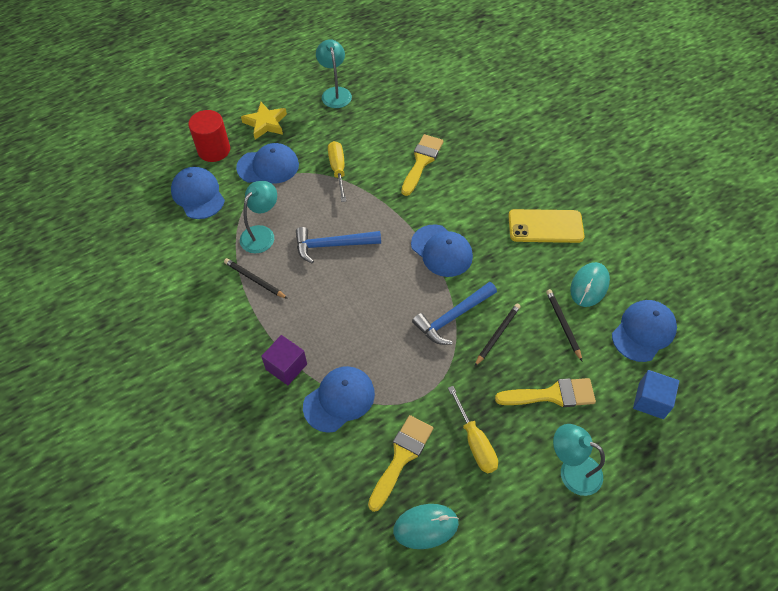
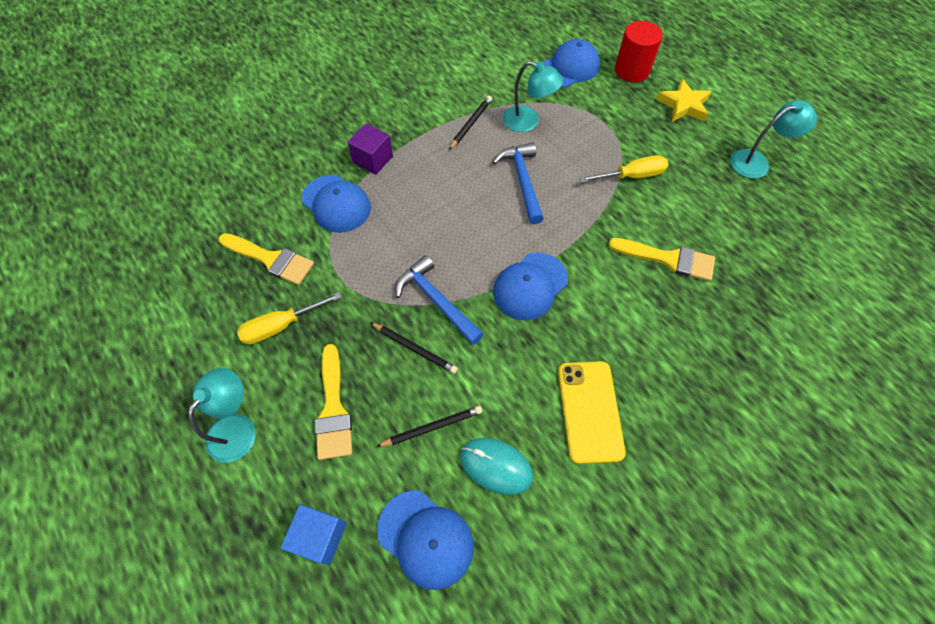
camera: 85 degrees right, 5 degrees up
(268, 166) = (621, 115): blue cap -> none
(425, 526) = (198, 283): turquoise mouse -> none

